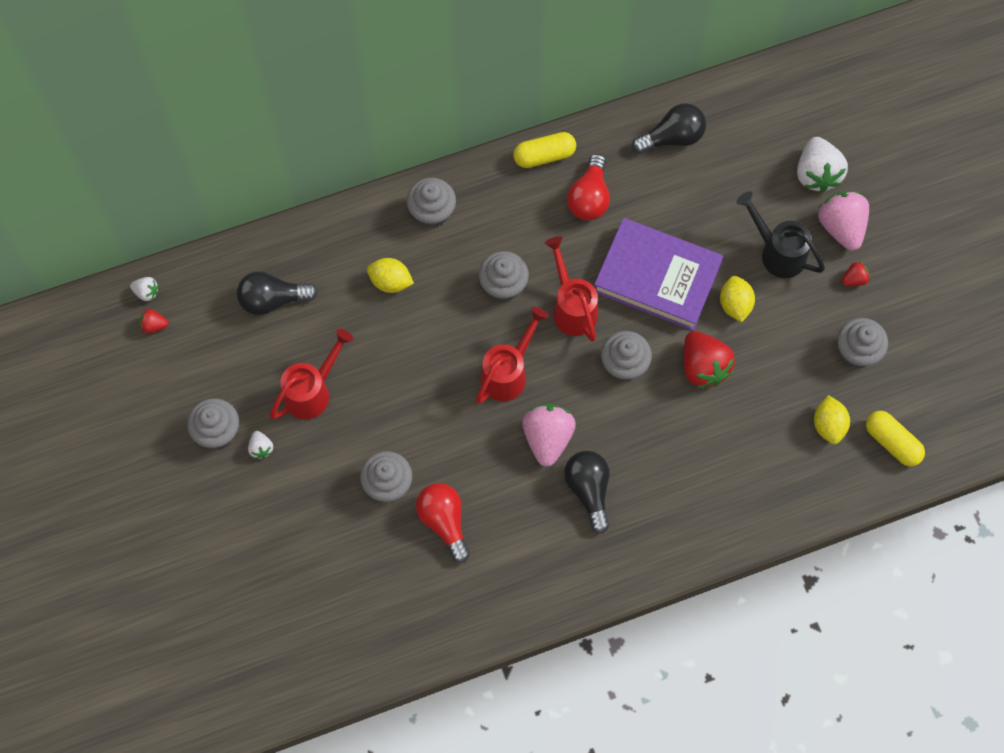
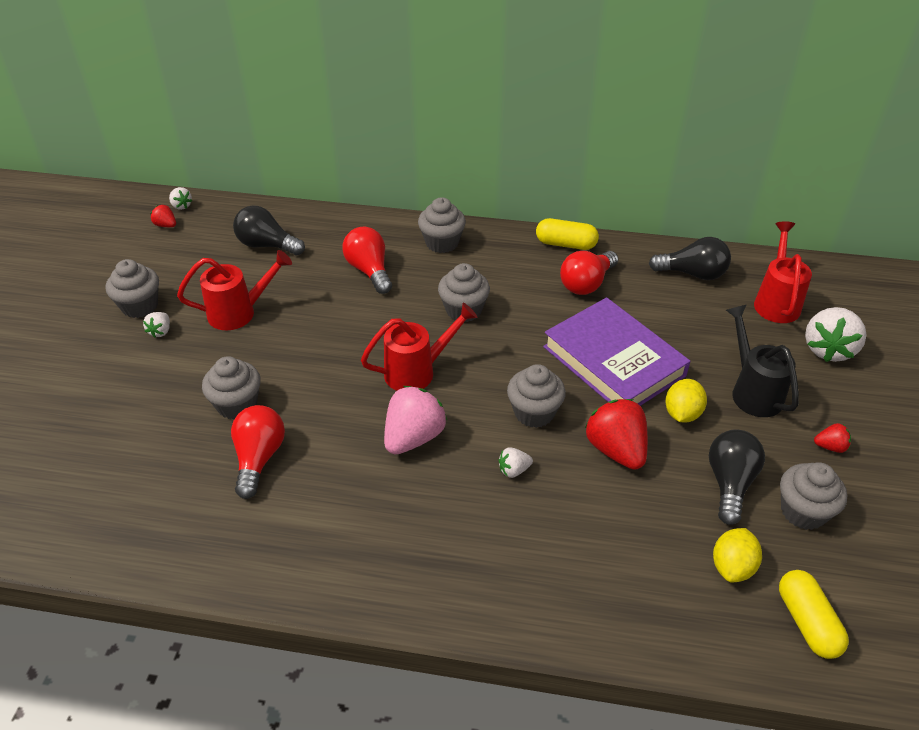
camera: 30 degrees right, 25 degrees down
(390, 282) = (369, 271): yellow lemon -> red light bulb
(572, 307) = (514, 350): red watering can -> red watering can (776, 302)
(589, 490) = (420, 500): black light bulb -> black light bulb (730, 483)
(640, 427) = (514, 470): none -> white strawberry
(703, 367) = (616, 450): red strawberry -> red strawberry turned 150 degrees clockwise
(841, 227) = (835, 399): pink strawberry -> none

